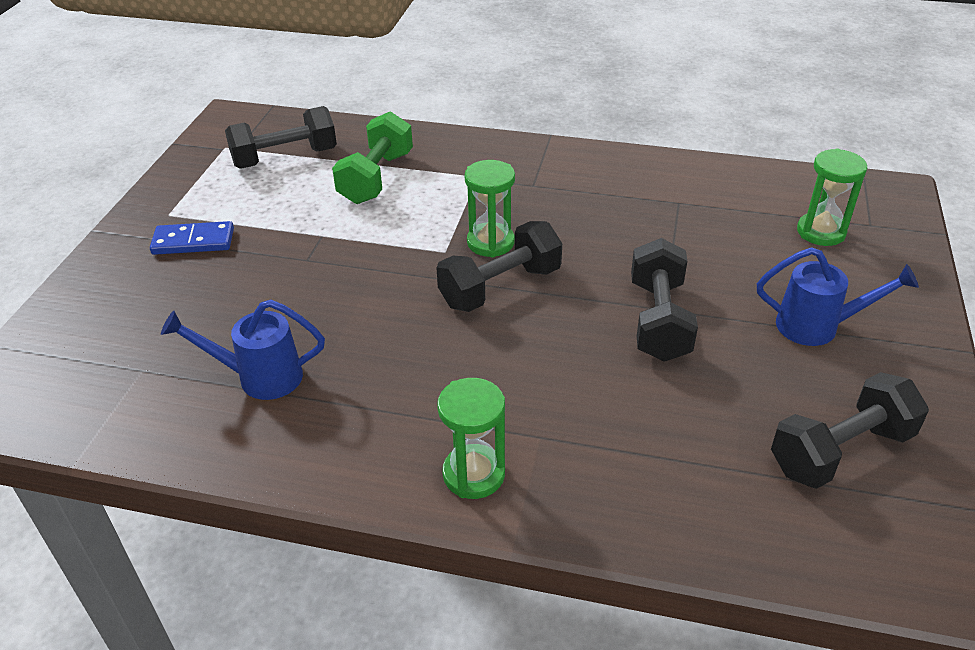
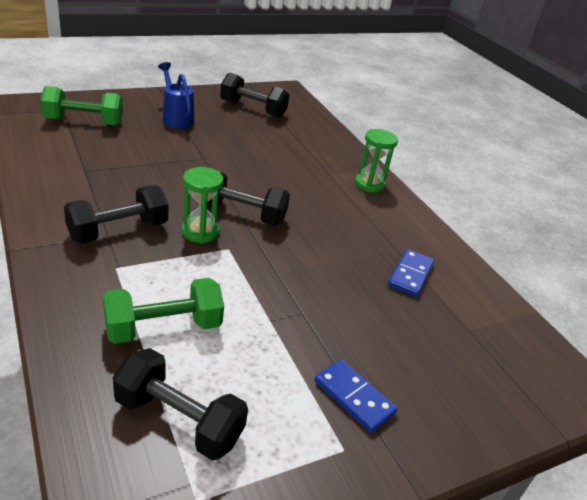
camera: 135 degrees left, 5 degrees down
(259, 377) = (410, 275): blue watering can -> blue domino
(659, 320) = (215, 158): black dumbbell -> black dumbbell (118, 231)
(821, 232) = (84, 122): green hourglass -> green dumbbell

